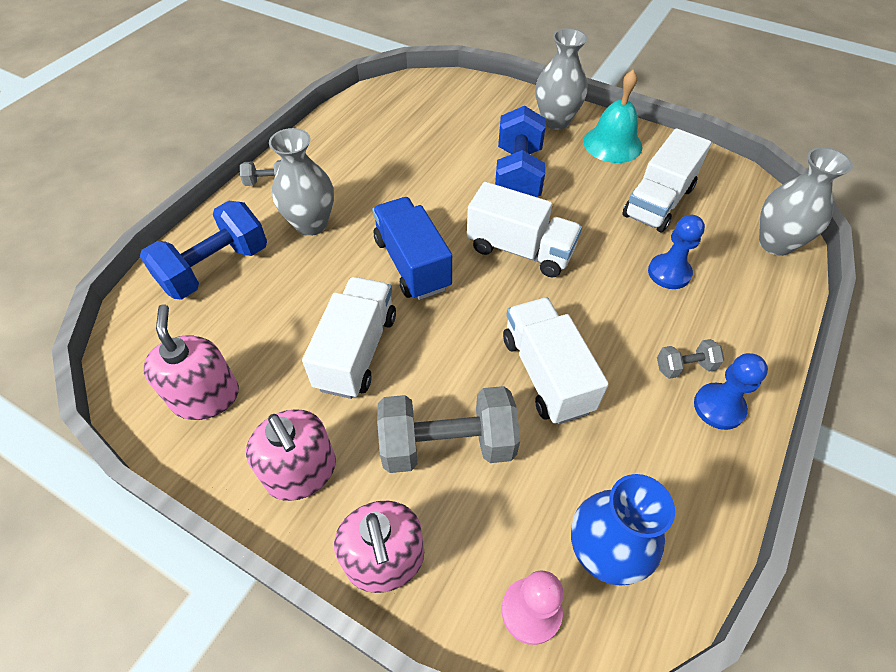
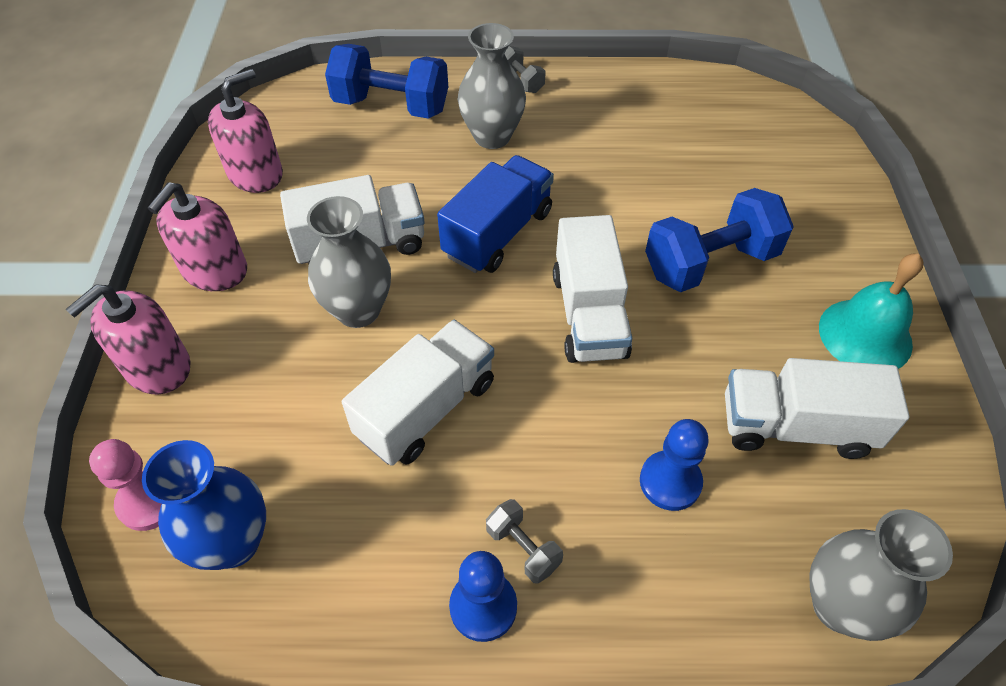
camera: 60 degrees right, 0 degrees up
(447, 444) = (293, 360): grey dumbbell -> none
(555, 121) = (849, 259): grey vase -> grey vase (358, 310)

